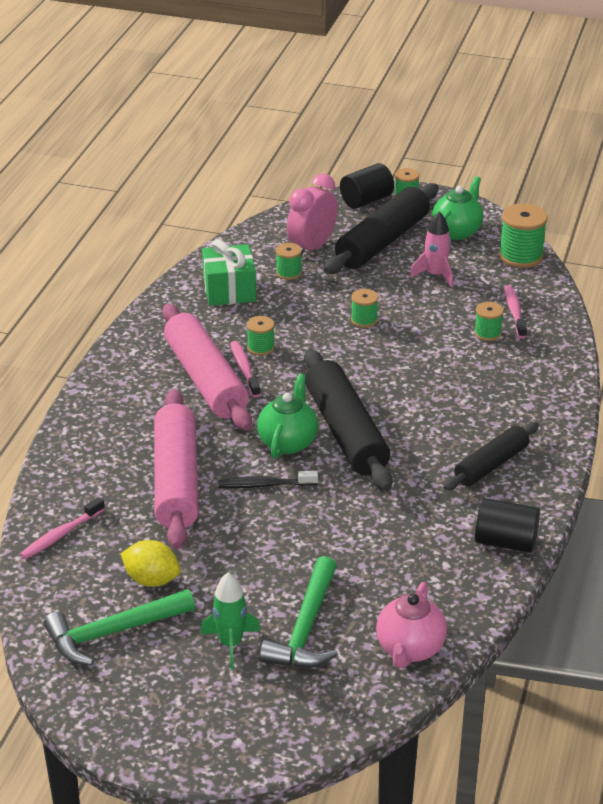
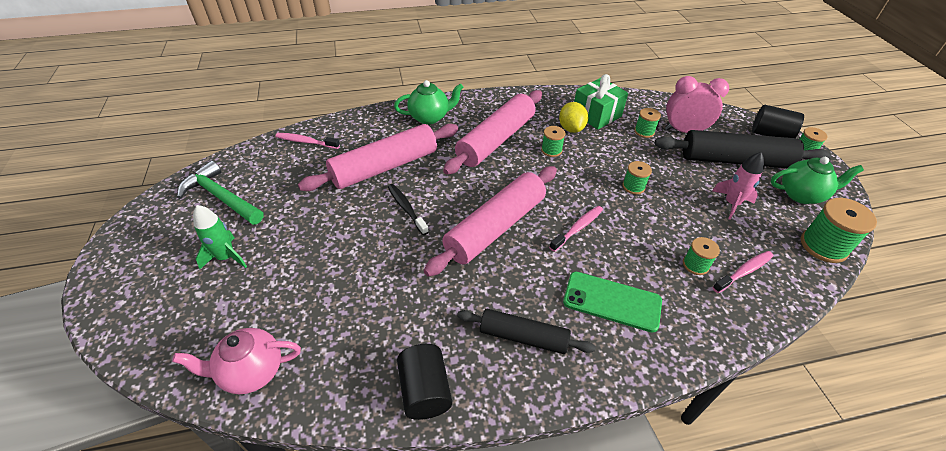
camera: 60 degrees right, 10 degrees up
(152, 580) = (280, 194): yellow lemon -> yellow lemon (571, 128)
(244, 369) = (522, 152): pink toothbrush -> pink toothbrush (578, 228)
(288, 442) = (461, 202): green teapot -> green teapot (429, 117)
(305, 628) = (256, 293): green hammer -> none
(346, 432) = (495, 227): black rolling pin -> pink rolling pin
(491, 398) = (612, 301): none -> green phone

